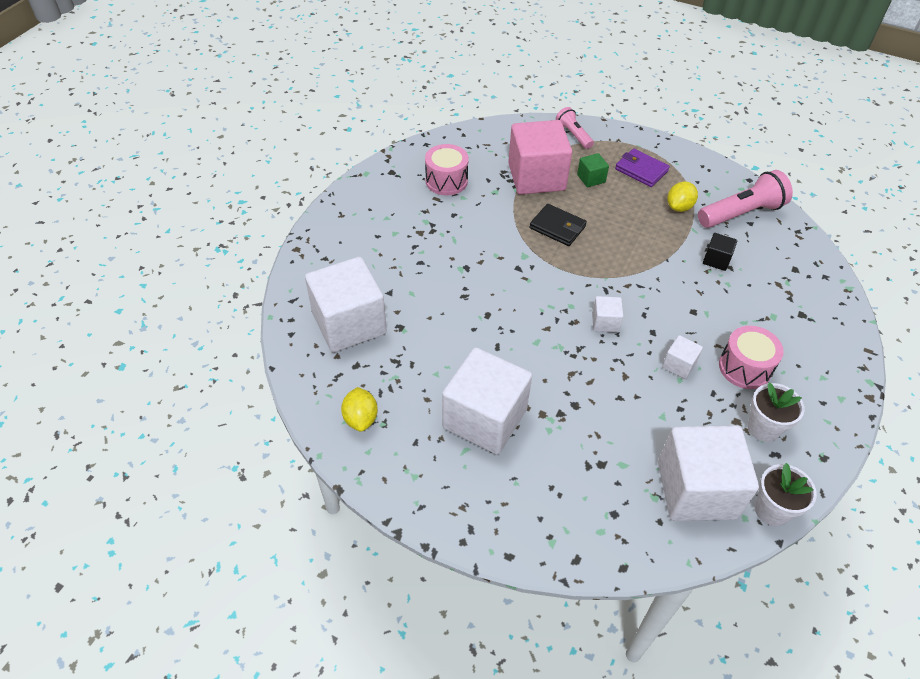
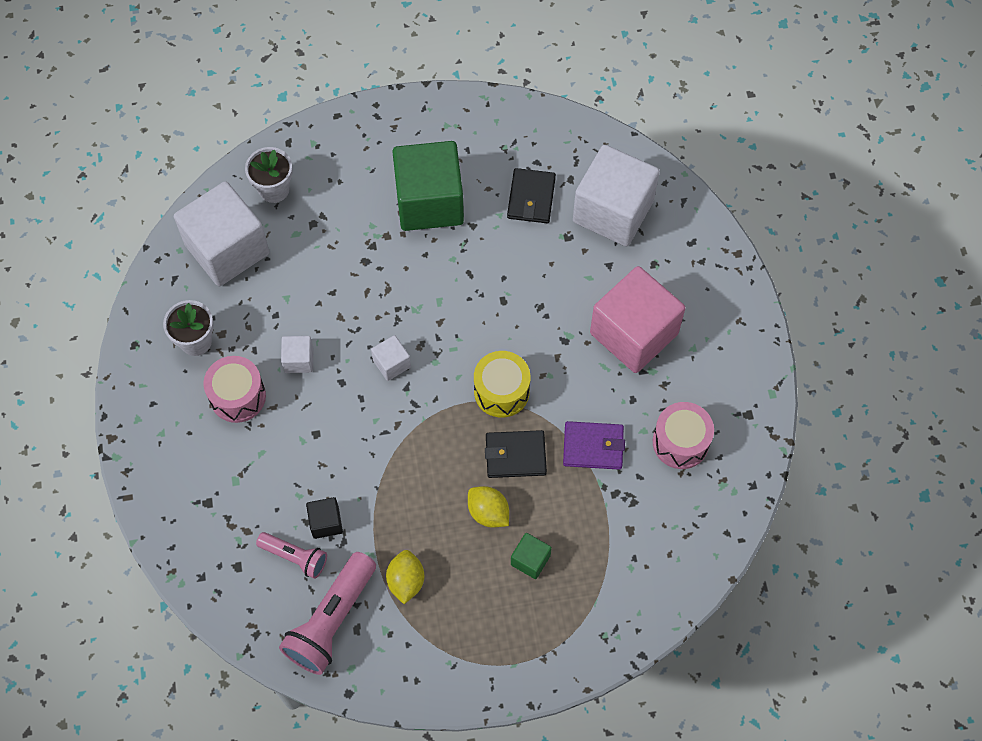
camera: 145 degrees right, 15 degrees up
(361, 418) = (525, 140): yellow lemon -> yellow lemon (488, 512)
(400, 370) = (531, 198): none -> black wallet
(485, 418) = (429, 202): white cube -> green cube
(536, 177) = (591, 518): pink cube -> pink cube (634, 333)
(537, 264) = (501, 391): none -> yellow drum
(573, 135) = (602, 628): pink flashlight -> pink flashlight (295, 557)
(641, 170) = (483, 617): purple wallet -> purple wallet (593, 447)
(771, 510) = (161, 269): white flower pot -> white flower pot (274, 189)

